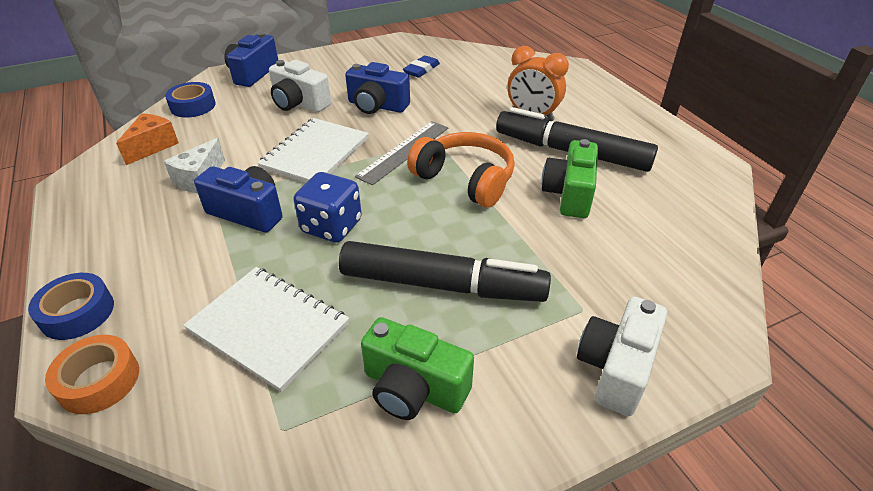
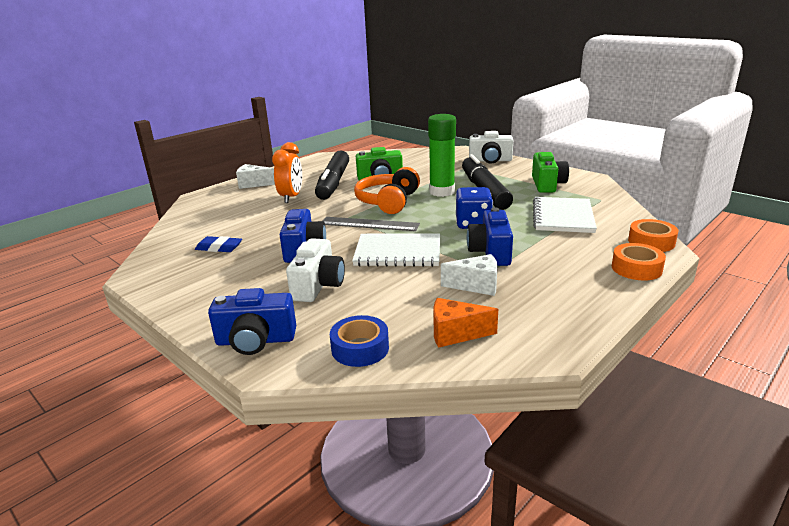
camera: 110 degrees left, 15 degrees down
(77, 313) = (636, 268): blue tape -> orange tape
(469, 237) = (442, 192): none -> green glue stick
(600, 98) = (253, 184): none -> white cheese

